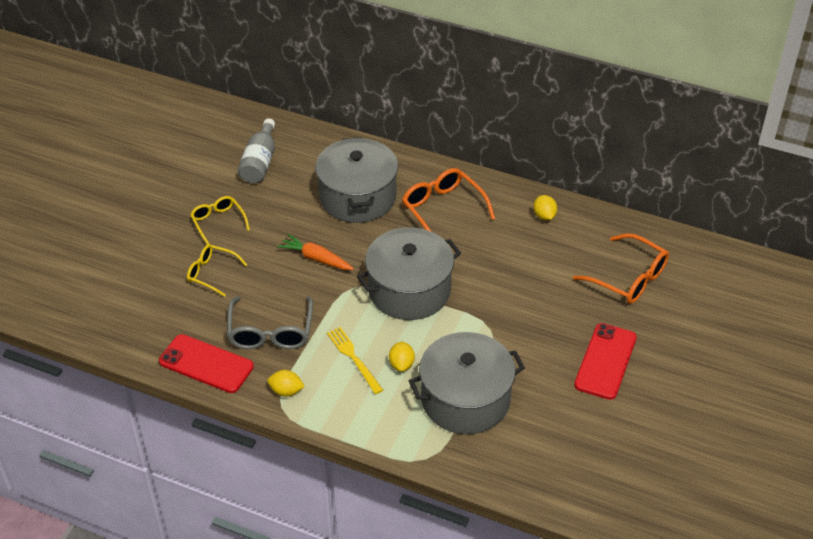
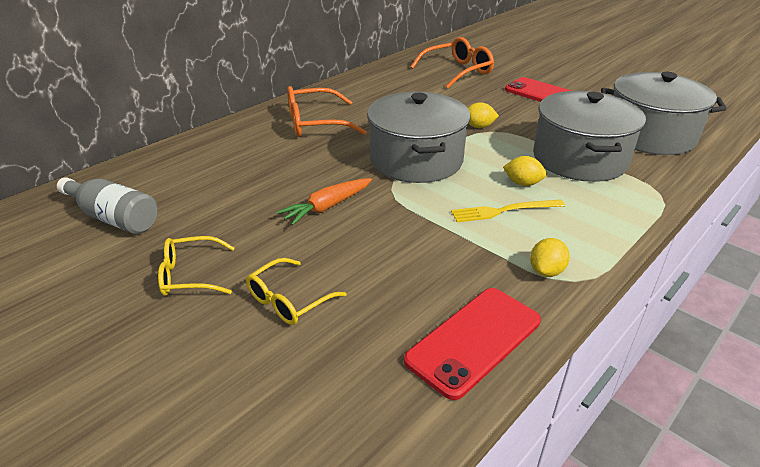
camera: 70 degrees left, 10 degrees down
(270, 332) = (435, 265): grey glasses -> none
(358, 197) = (251, 163): grey pot -> grey pot (649, 135)
(544, 216) = (363, 85): yellow lemon -> yellow lemon (478, 127)

